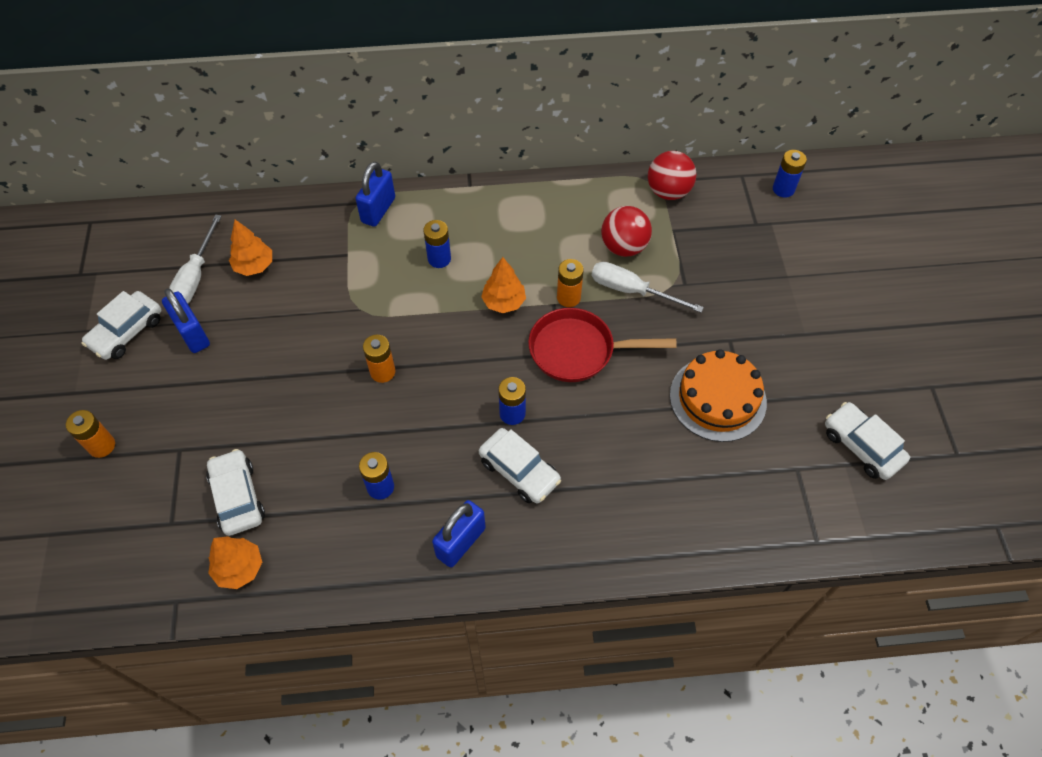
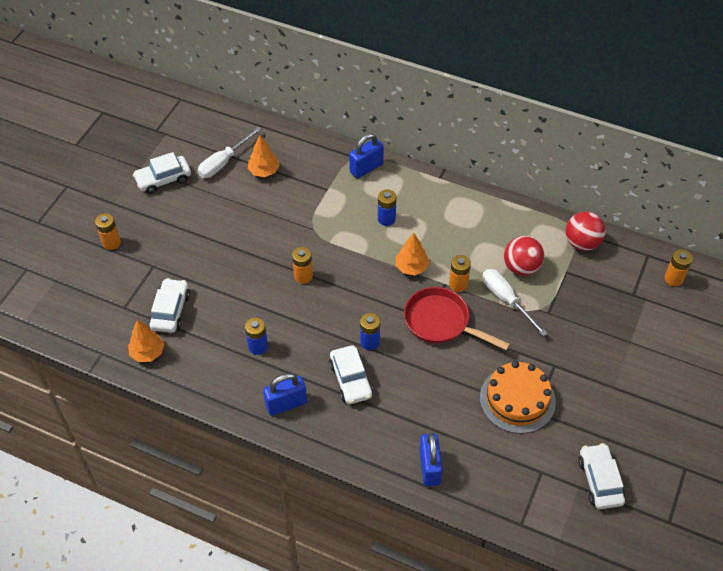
camera: 30 degrees right, 5 degrees down
(192, 334) = (201, 198): blue padlock -> blue padlock (429, 467)
(783, 189) = (673, 279): blue battery -> orange battery

